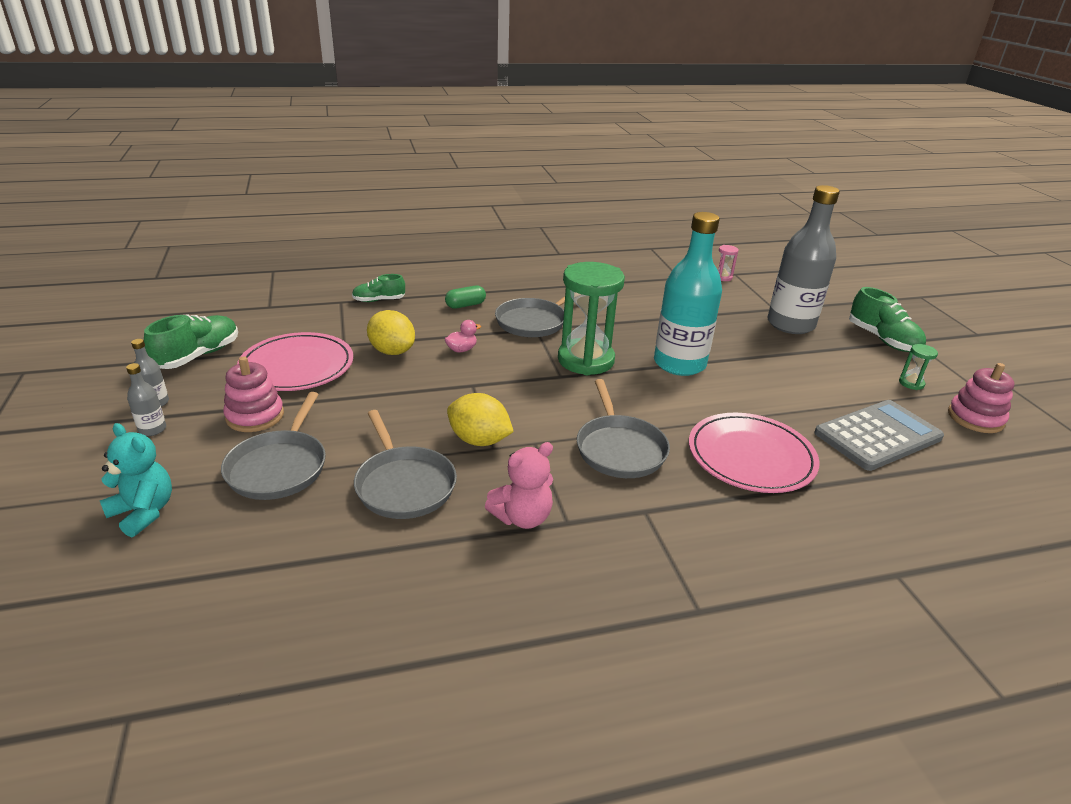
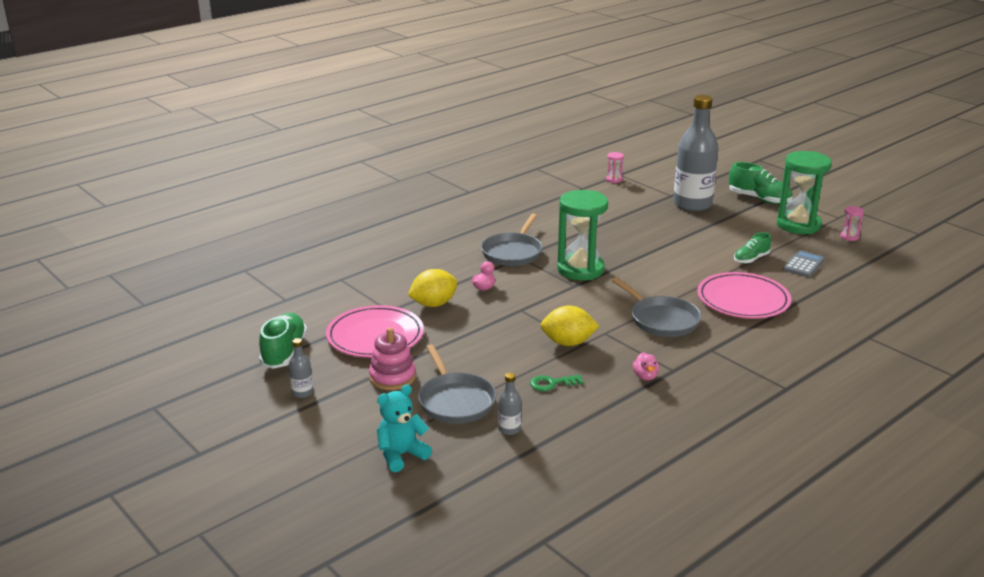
camera: 25 degrees left, 5 degrees down
(144, 512) = (401, 455): turquoise teddy bear -> turquoise teddy bear turned 45 degrees counterclockwise
(152, 429) = (328, 409): grey bottle -> grey bottle (509, 429)
(379, 300) = (371, 269): green shoe -> green shoe (751, 259)
(392, 351) = (433, 304): yellow lemon -> yellow lemon turned 45 degrees counterclockwise
(404, 485) = (552, 383): grey pan -> green key
(465, 305) = (446, 254): green capsule -> none
(522, 517) = (645, 376): pink teddy bear -> pink duck
(679, 364) = (645, 254): turquoise bottle -> none
(877, 435) = (803, 264): grey calculator -> grey calculator, size x0.57
(911, 383) = (798, 225): green hourglass -> green hourglass, size x2.43
(975, 418) = (849, 237): pink stacking toy -> pink hourglass

